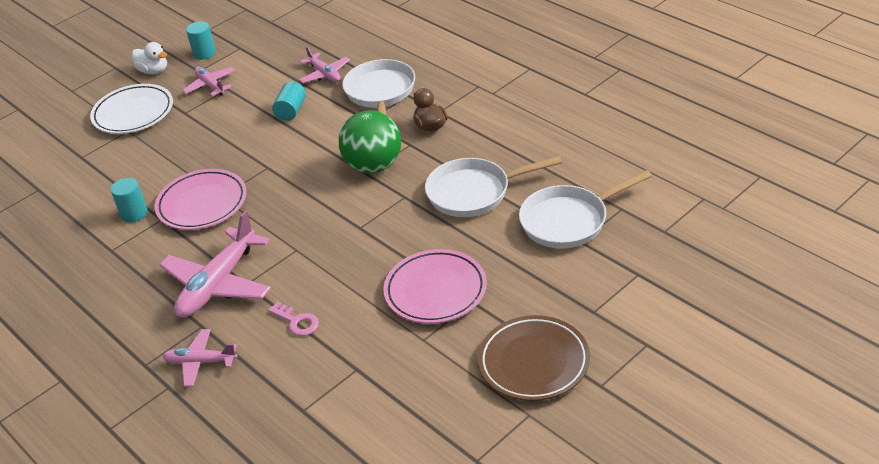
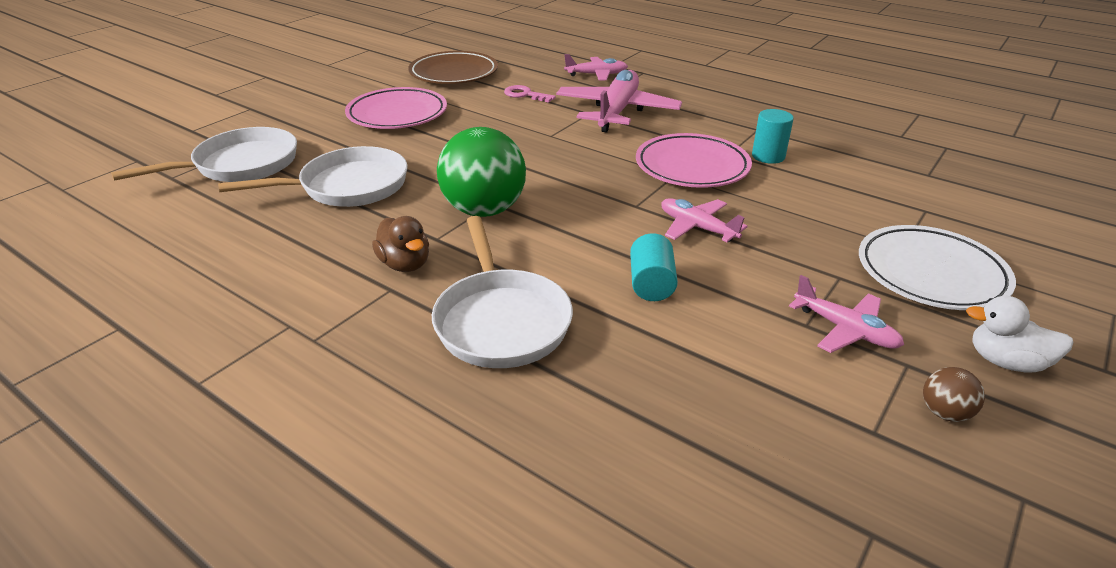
camera: 165 degrees right, 5 degrees down
(204, 53) = (944, 413): turquoise cylinder -> brown ball
(325, 74) = (628, 361): pink plane -> pink plane (697, 228)
(534, 362) = (315, 83): brown plate -> brown plate (454, 73)

